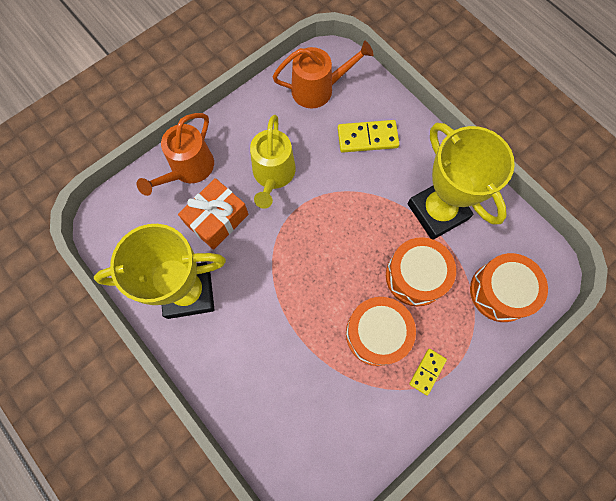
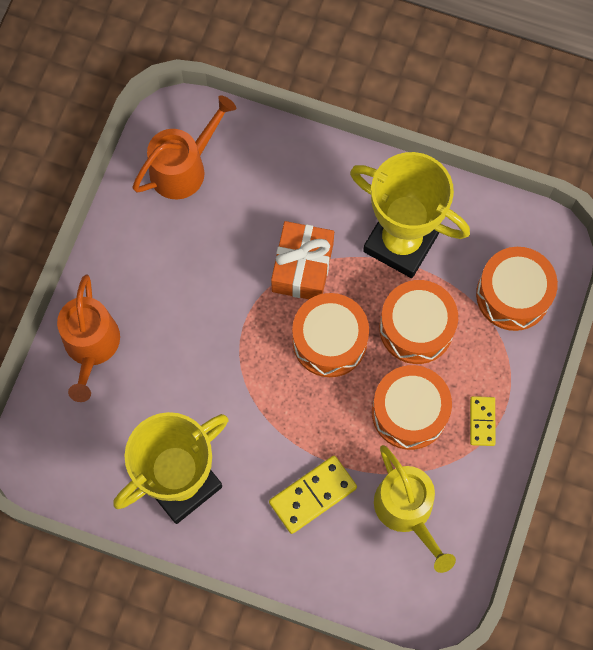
camera: 30 degrees left, 0 degrees up
(217, 219) = (162, 386): orange gift -> orange gift (302, 267)
(273, 175) = (193, 300): yellow watering can -> yellow watering can (407, 510)
(348, 251) = (329, 341): none -> orange drum
(367, 138) = (275, 197): yellow domino -> yellow domino (312, 495)

